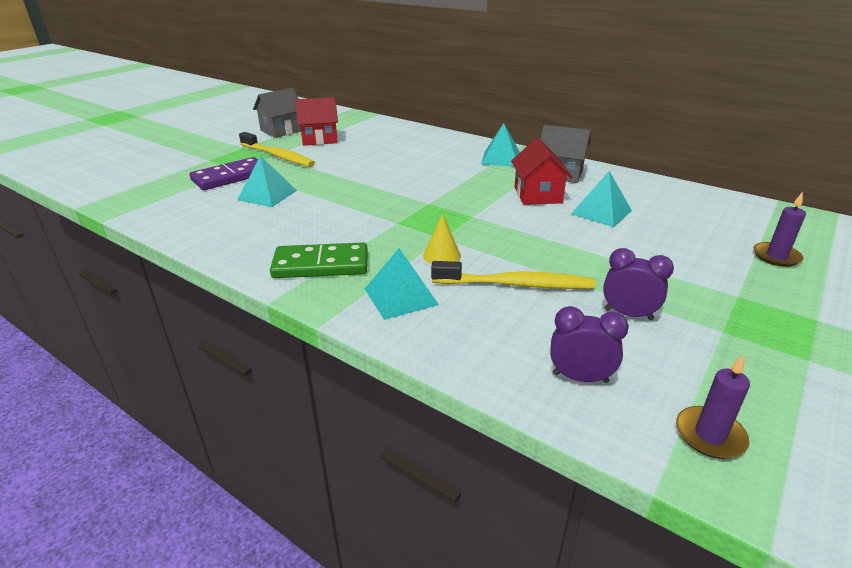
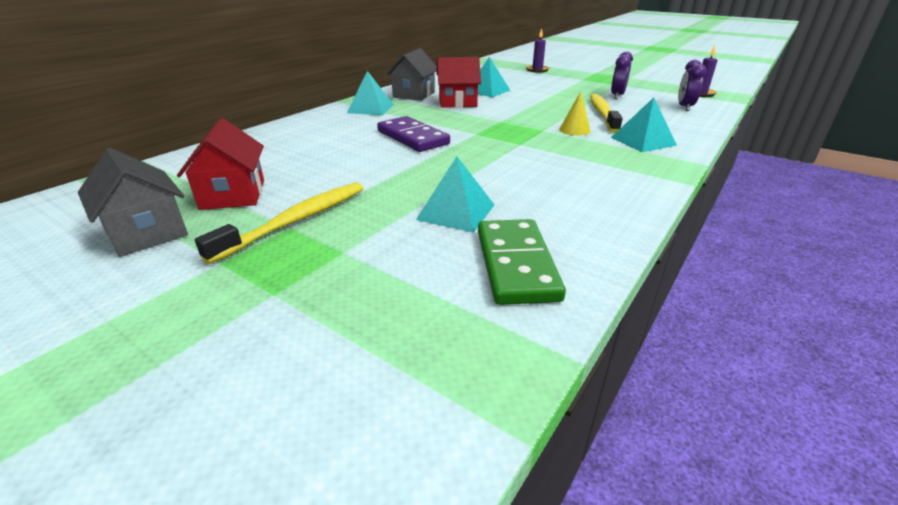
camera: 90 degrees left, 0 degrees up
(230, 177) = (380, 252): purple domino -> purple domino (413, 137)
(321, 265) = (616, 169): green domino -> green domino (516, 264)

